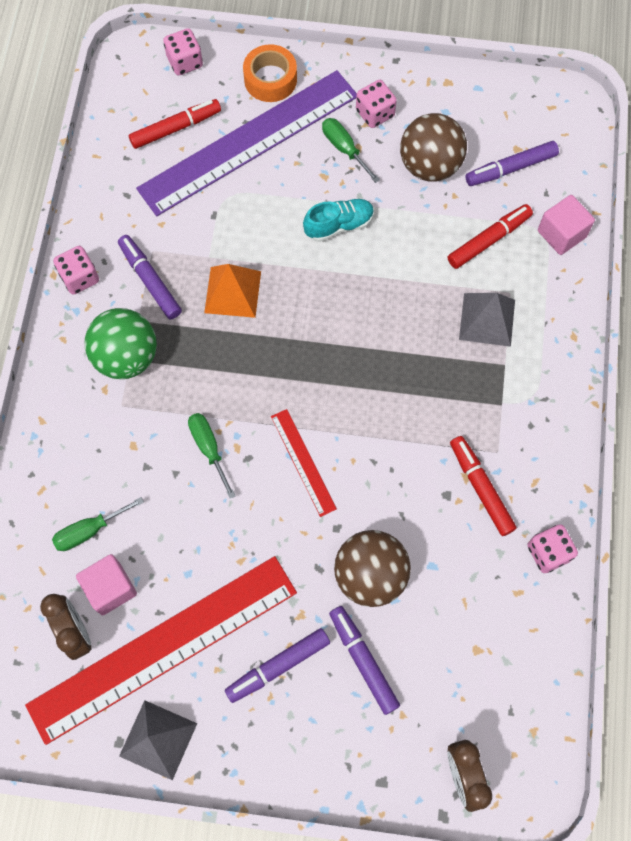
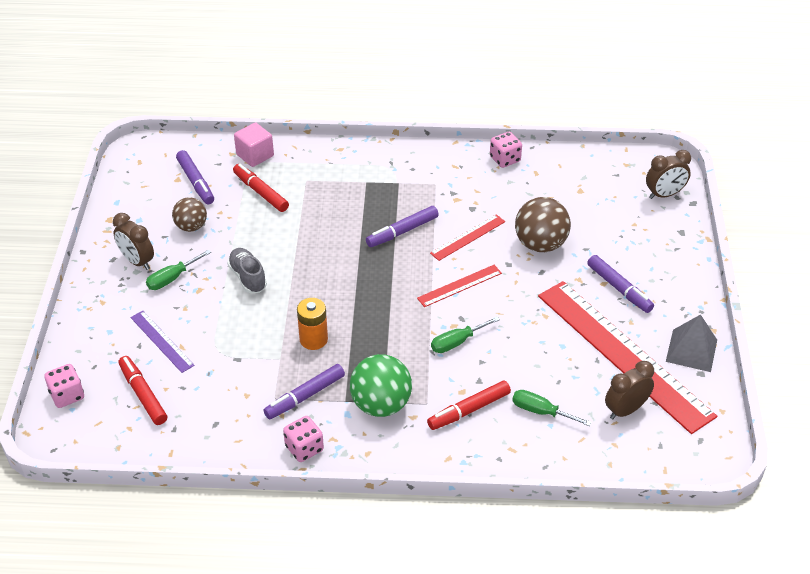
camera: 95 degrees left, 25 degrees down
(89, 530) = (541, 411): green screwdriver -> green screwdriver turned 150 degrees clockwise
(110, 588) = (585, 392): pink cube -> none
(233, 292) = (313, 339): orange pyramid -> orange battery
(249, 142) = (162, 341): purple ruler -> purple ruler, size x0.43
(270, 79) = (94, 332): orange tape -> none
(339, 225) = (248, 277): turquoise shoe -> grey shoe
(363, 660) = (602, 245): purple marker -> purple marker (402, 231)
(375, 113) = (137, 261): pink dice -> brown clock
(390, 482) = (468, 237): none -> red ruler
(430, 165) = (191, 227): brown ball -> brown ball, size x0.63
(481, 488) = (464, 191): red marker -> red marker (469, 410)
(487, 319) = (329, 192): grey pyramid -> none

